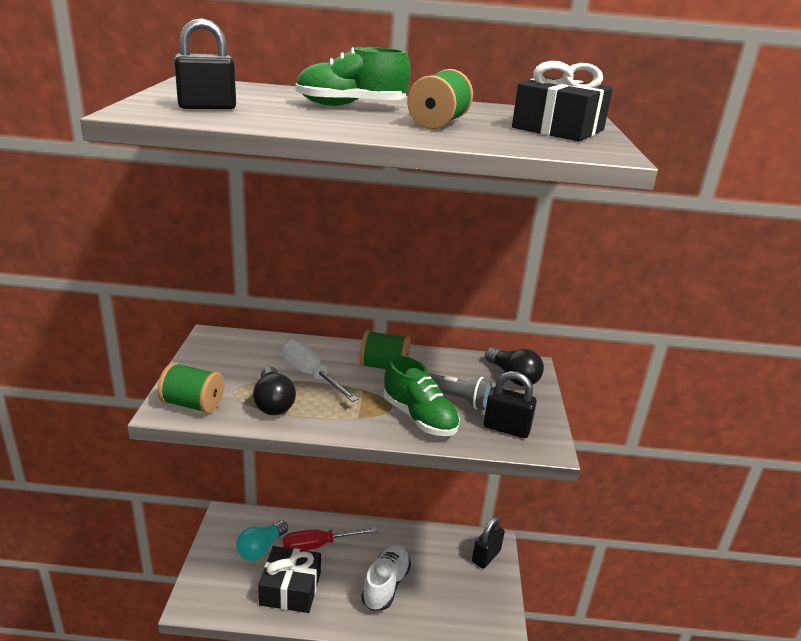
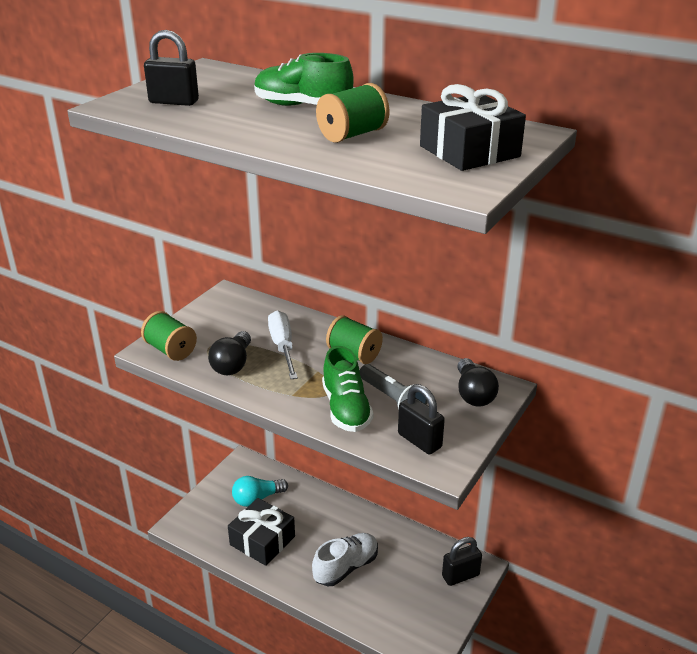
camera: 30 degrees right, 5 degrees up
(318, 545) = (307, 512): red screwdriver -> none

